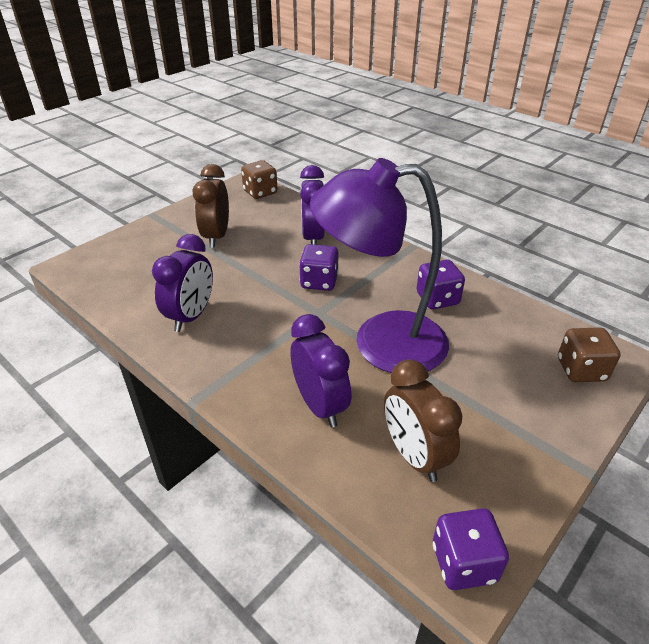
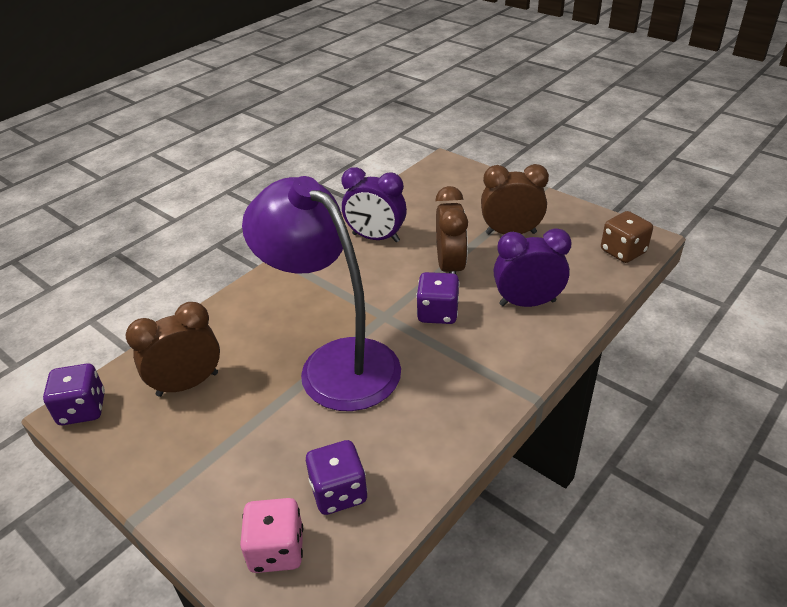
camera: 90 degrees right, 0 degrees up
(256, 271) = (450, 267): none -> brown clock
(320, 405) = (255, 324): purple clock -> none
(380, 343) = (335, 363): purple lamp -> purple lamp turned 45 degrees counterclockwise
(437, 299) = (414, 415): purple dice -> purple dice (338, 492)
(581, 370) = (277, 550): brown dice -> pink dice

